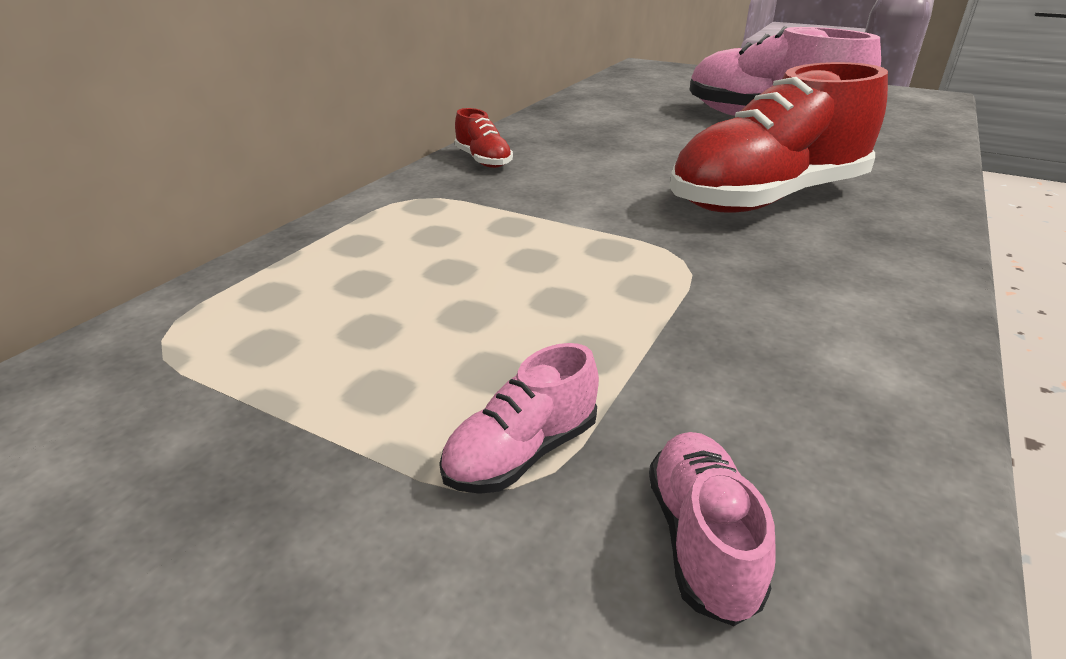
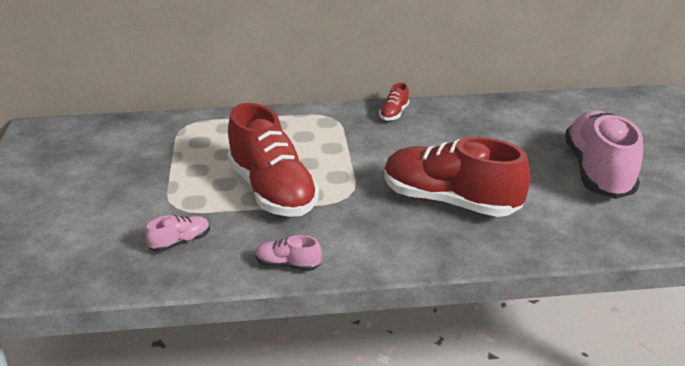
camera: 55 degrees right, 0 degrees up
(522, 453) = (190, 203): pink shoe -> pink shoe (288, 265)
(588, 322) = (272, 191): none -> red shoe

